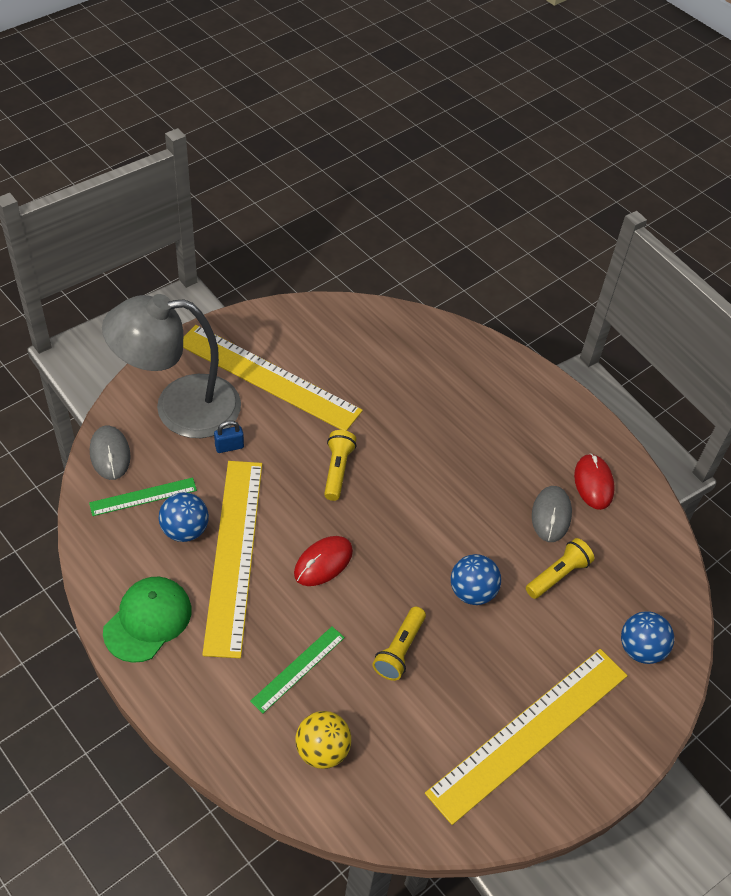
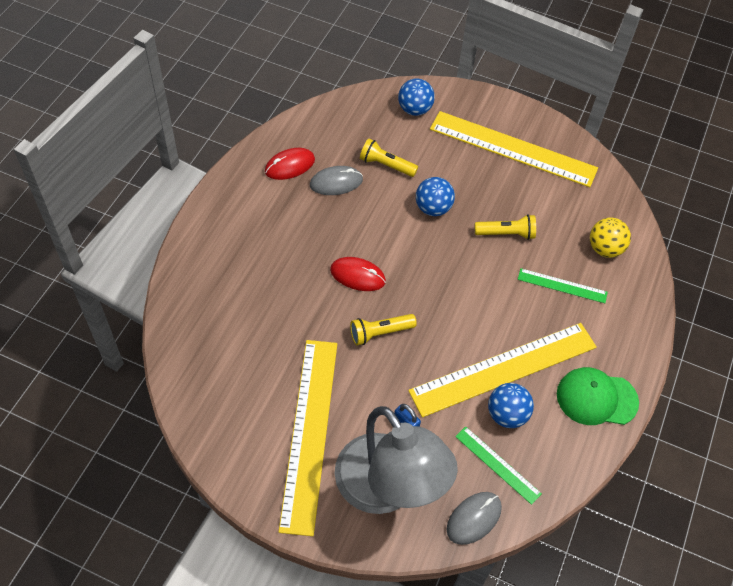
camera: 115 degrees left, 5 degrees up
(323, 562) = (470, 306): red mouse -> red mouse (357, 275)

